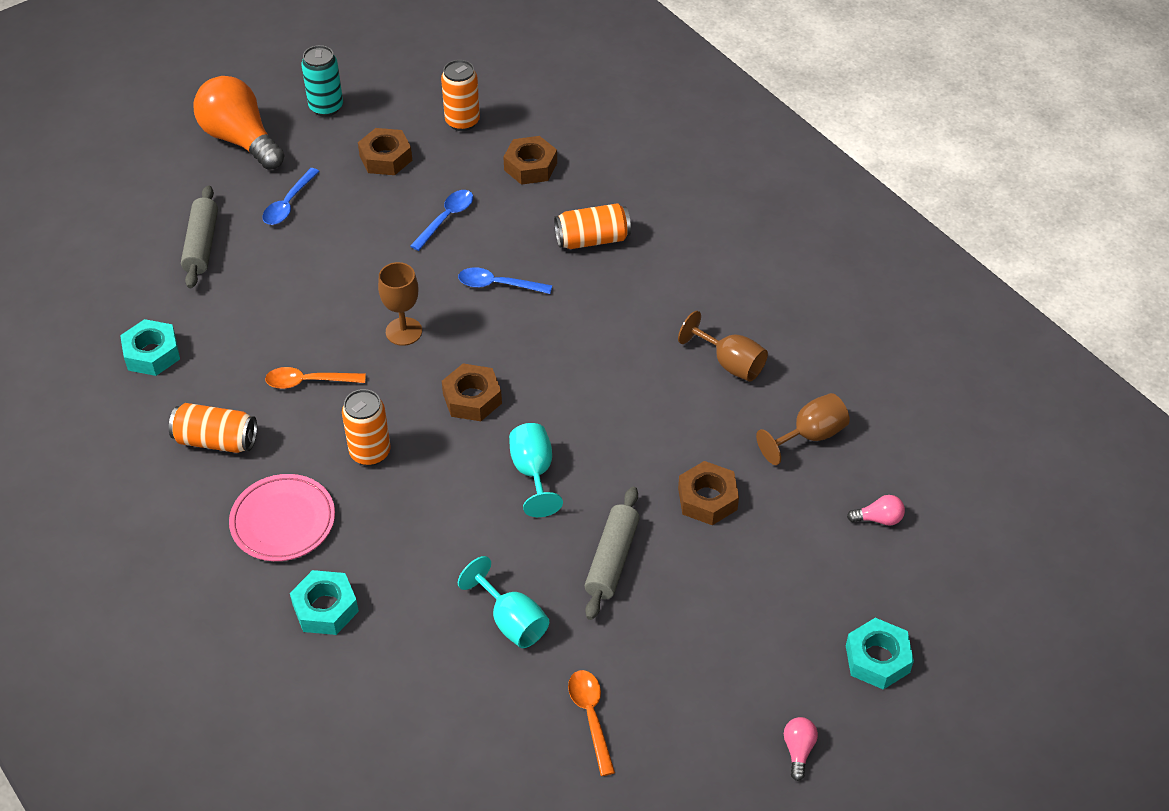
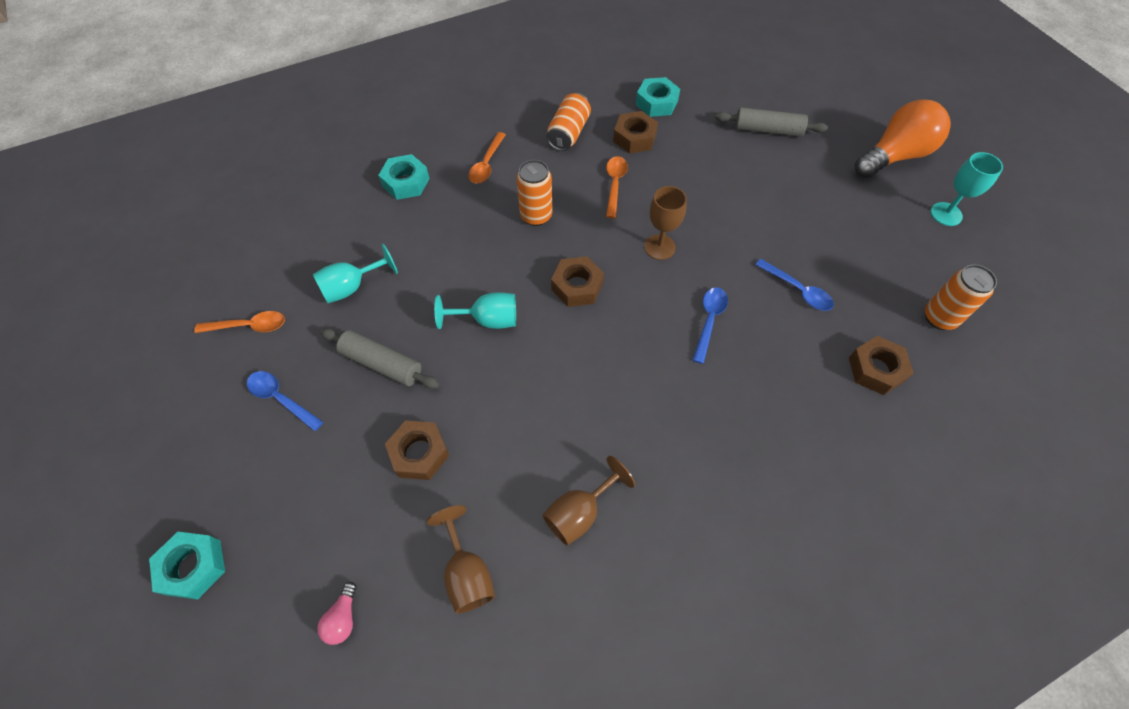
camera: 100 degrees right, 10 degrees up
(283, 521) = (486, 164): pink plate -> orange spoon
(288, 204) = (815, 182): blue spoon -> blue spoon (281, 399)
(326, 107) = (946, 214): turquoise can -> turquoise goblet
(386, 158) = (879, 252): brown nut -> brown nut (634, 138)
(592, 239) = (767, 410): orange can -> none
(798, 750) = (145, 471): pink light bulb -> none

